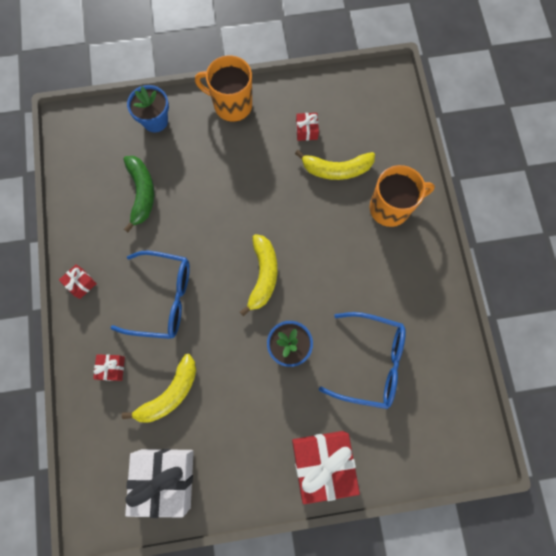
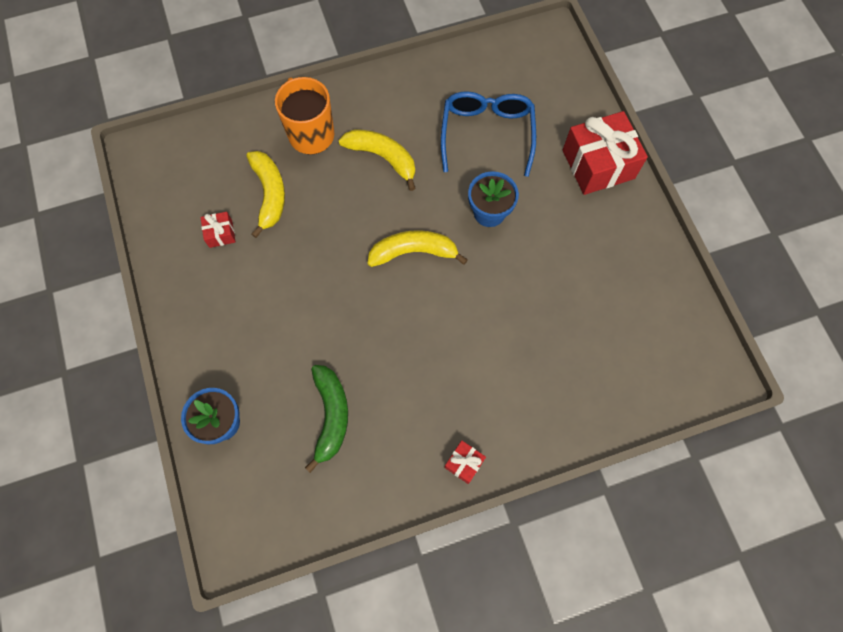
camera: 100 degrees left, 5 degrees down
(112, 368) = (558, 397): red gift -> none
(141, 193) = (330, 416): green banana -> green banana turned 105 degrees clockwise
(162, 298) = (463, 358): blue glasses -> none
(165, 478) = (658, 311): white gift -> none
(170, 393) = (569, 325): yellow banana -> yellow banana (383, 158)
(231, 105) = (190, 328): orange mug -> none

